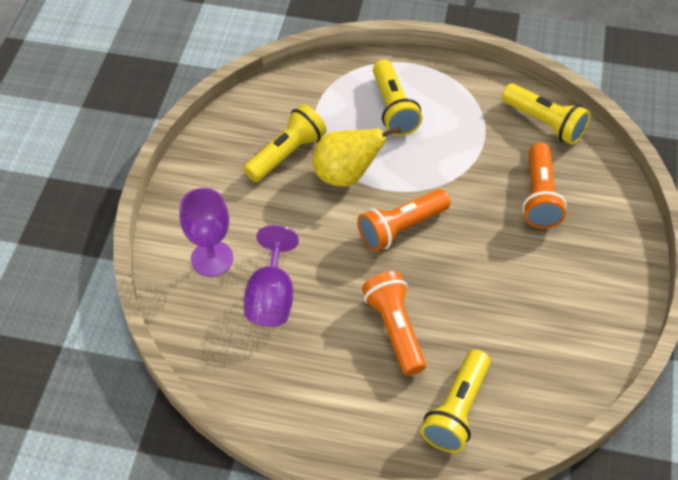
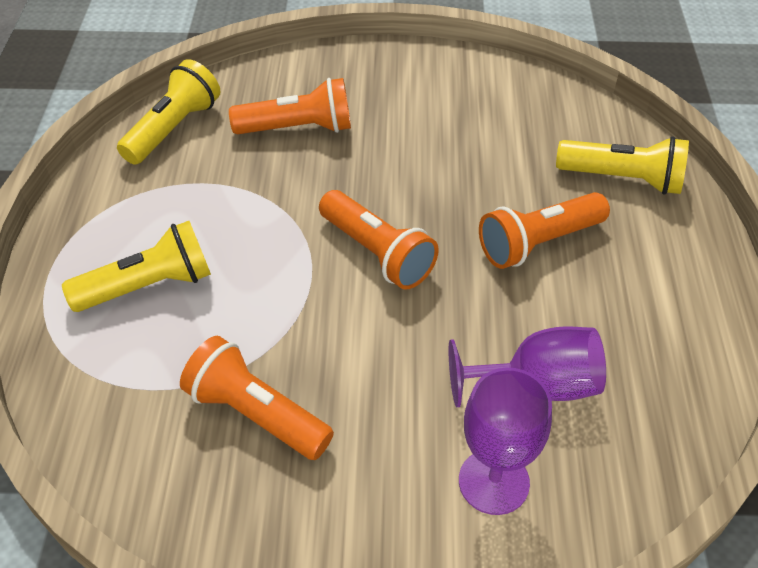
camera: 100 degrees left, 5 degrees down
(286, 154) = (256, 414): yellow flashlight -> orange flashlight
(346, 175) = (291, 327): yellow pear -> none

